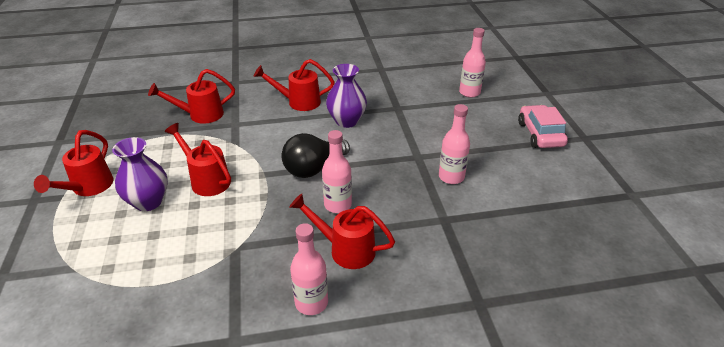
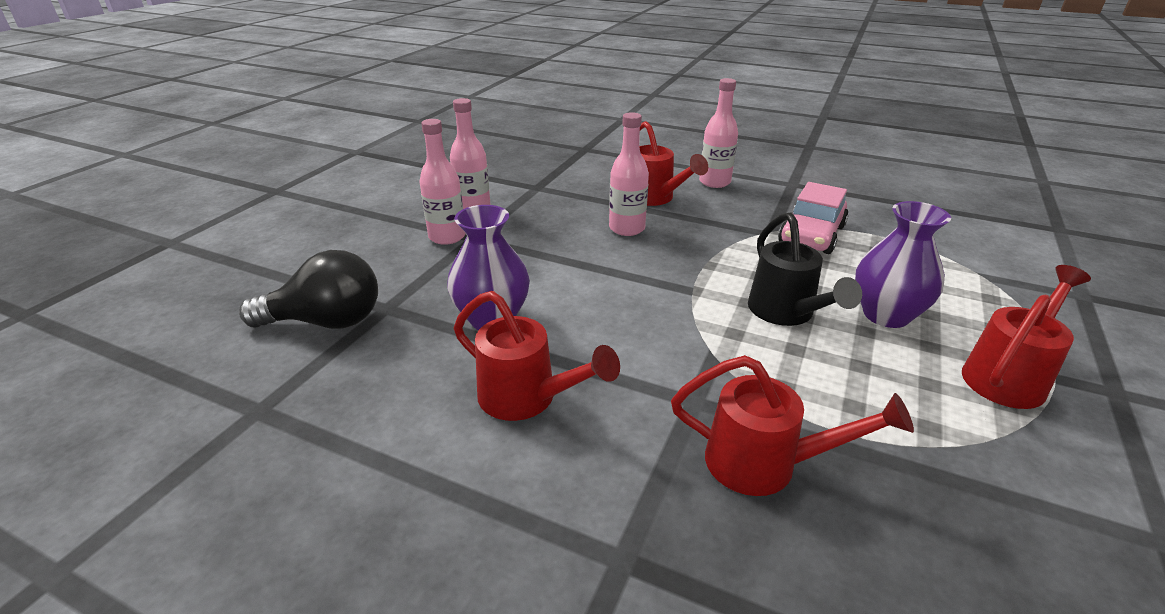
camera: 145 degrees left, 5 degrees down
(207, 180) = (786, 313): red watering can -> black watering can
(313, 168) = (617, 272): black light bulb -> black light bulb (326, 322)
(469, 92) = (246, 285): pink bottle -> pink bottle (447, 237)
(540, 134) = (304, 208): pink car -> pink car (811, 235)

